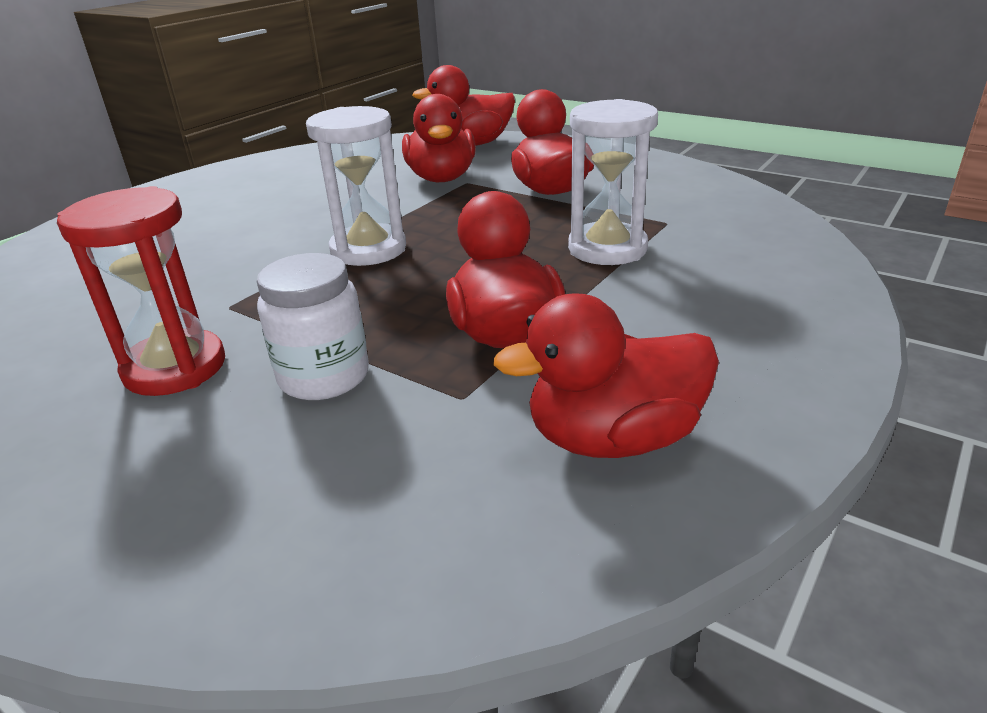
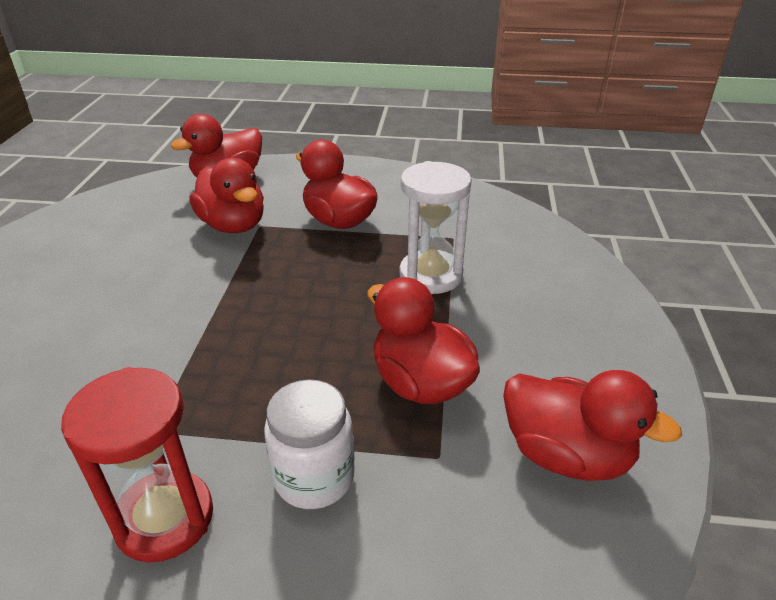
camera: 30 degrees left, 5 degrees up
(368, 250) = (234, 325): white hourglass -> none
(613, 438) = (566, 455): red duck -> red duck turned 105 degrees counterclockwise

